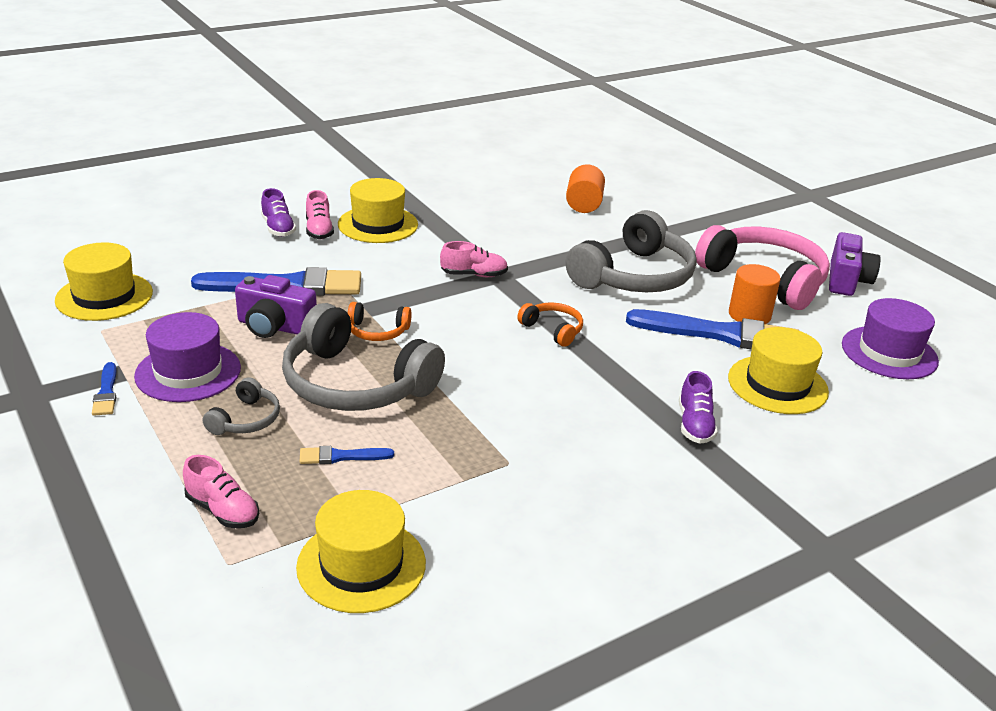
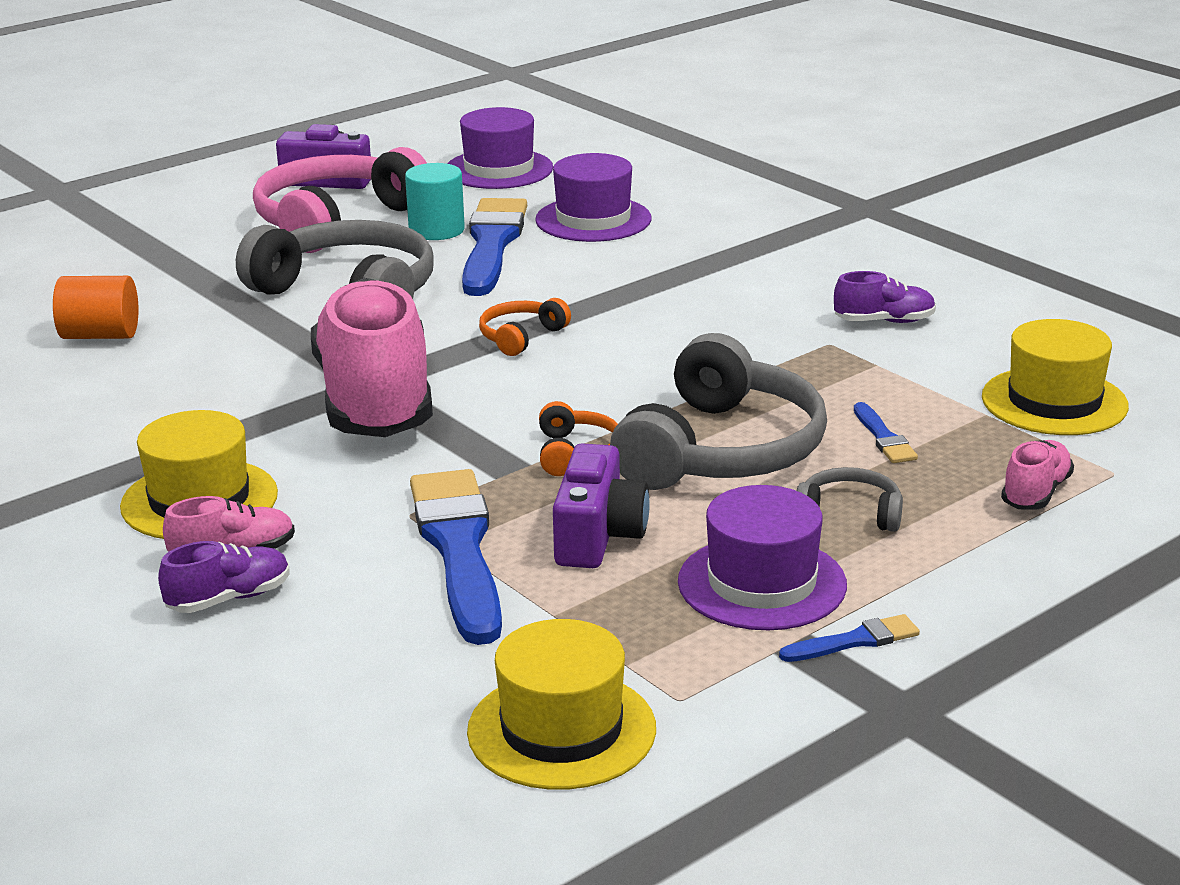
camera: 95 degrees left, 5 degrees down
(474, 275) = (375, 400): pink shoe -> pink shoe, size x2.46
(694, 425) = (697, 257): purple shoe -> purple shoe (884, 321)
(749, 315) = (436, 230): orange cylinder -> turquoise cylinder
(777, 385) = (593, 219): yellow hat -> purple hat

